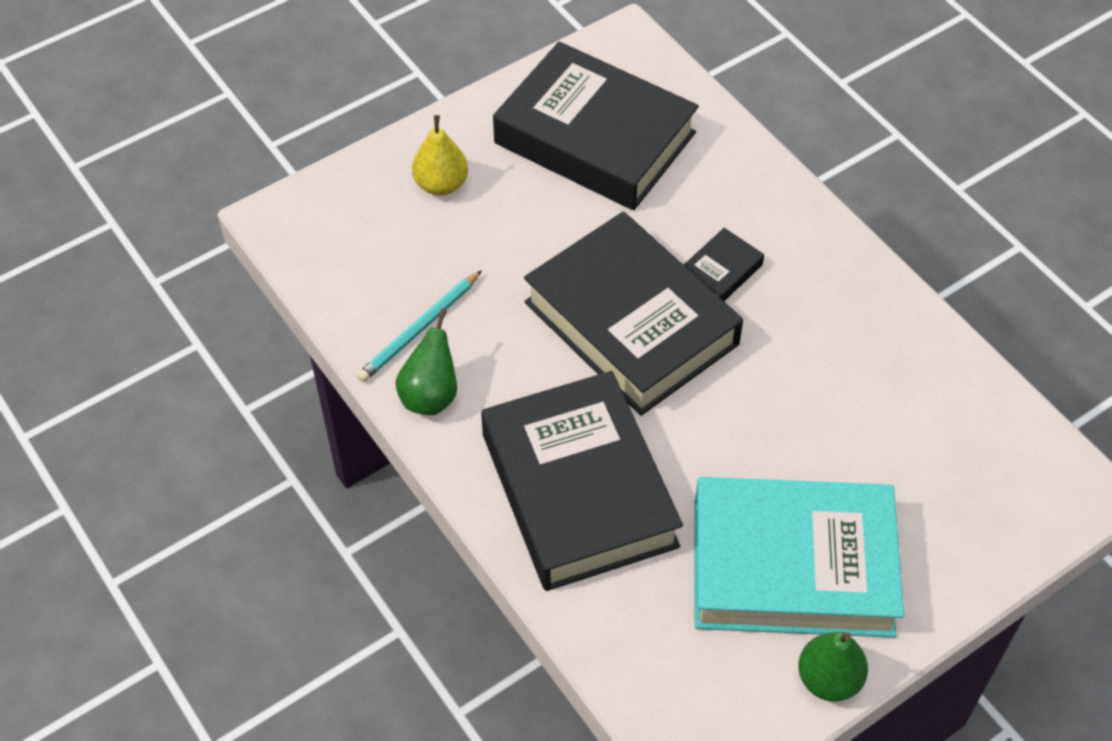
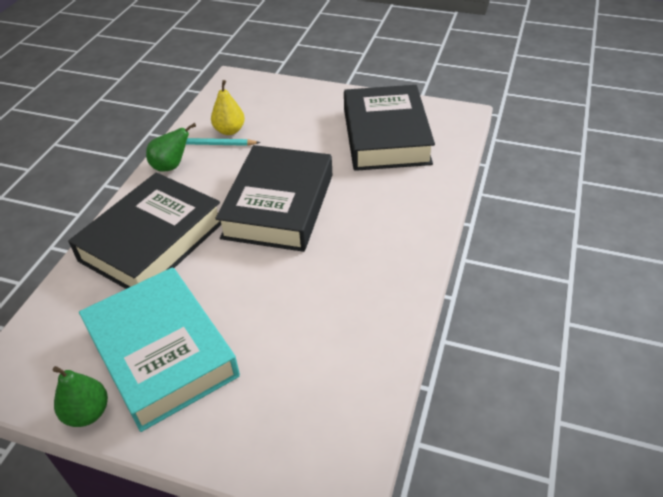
camera: 55 degrees right, 10 degrees down
(441, 184) = (301, 108): yellow pear -> yellow pear (229, 130)
(720, 271) = (348, 220): black book -> none

